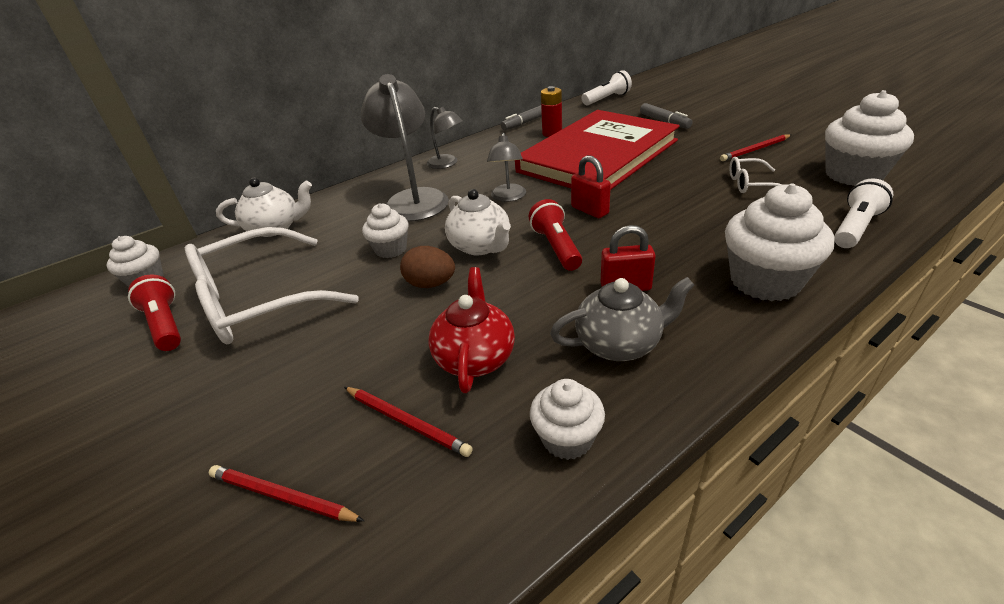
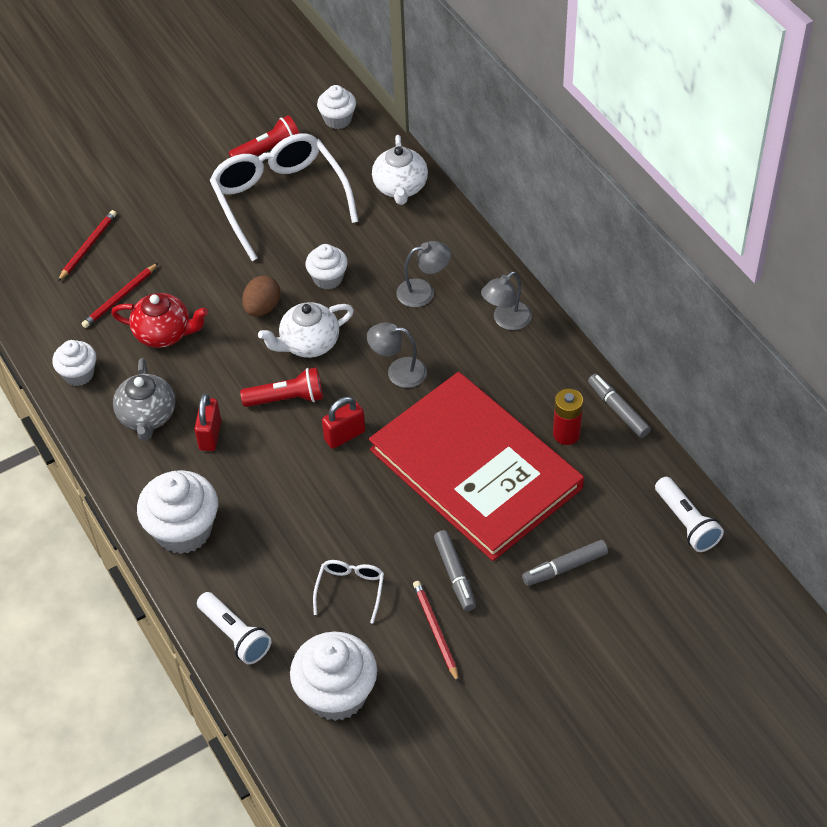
camera: 95 degrees right, 15 degrees up
(413, 199) = (423, 291): grey lamp -> grey lamp, size x0.55
(699, 150) = (455, 574): none -> grey marker

